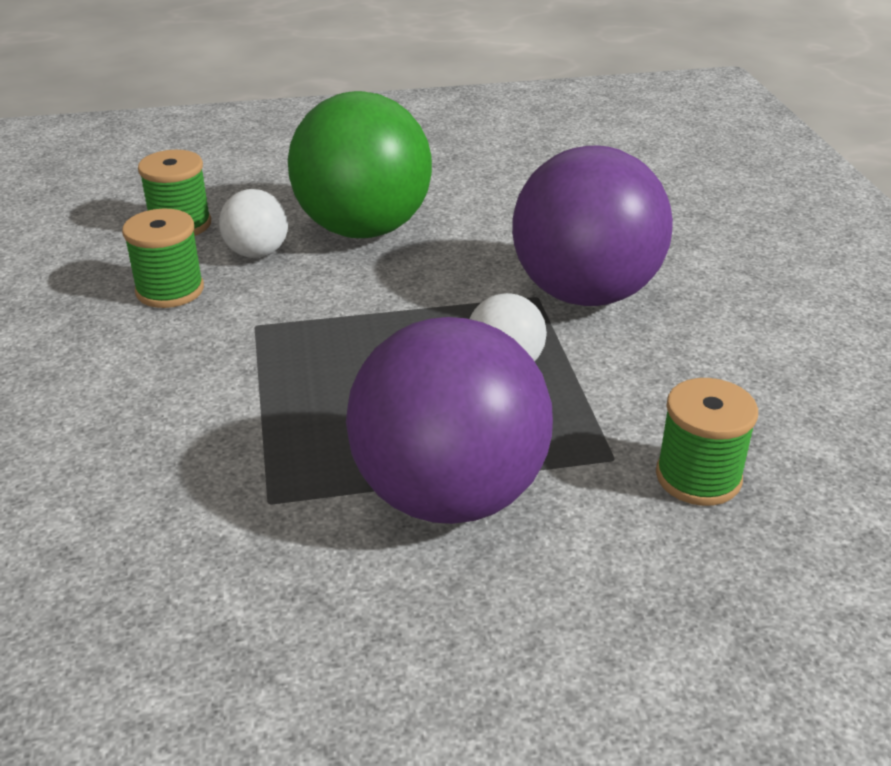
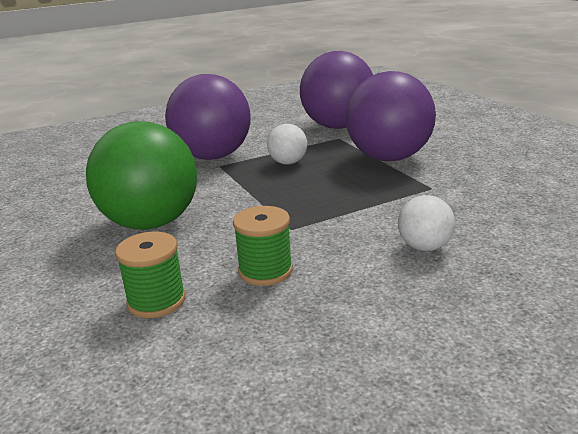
camera: 105 degrees left, 10 degrees down
(257, 253) = (197, 252): white ball -> white ball (424, 247)
(698, 477) = (338, 126): green spool -> purple ball

